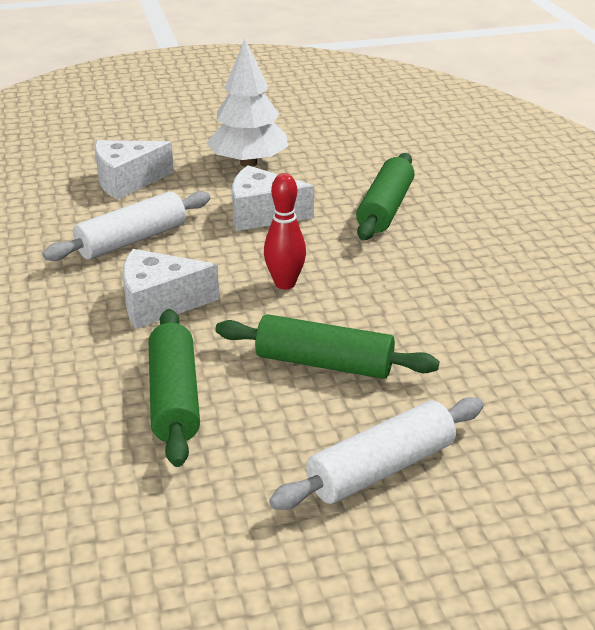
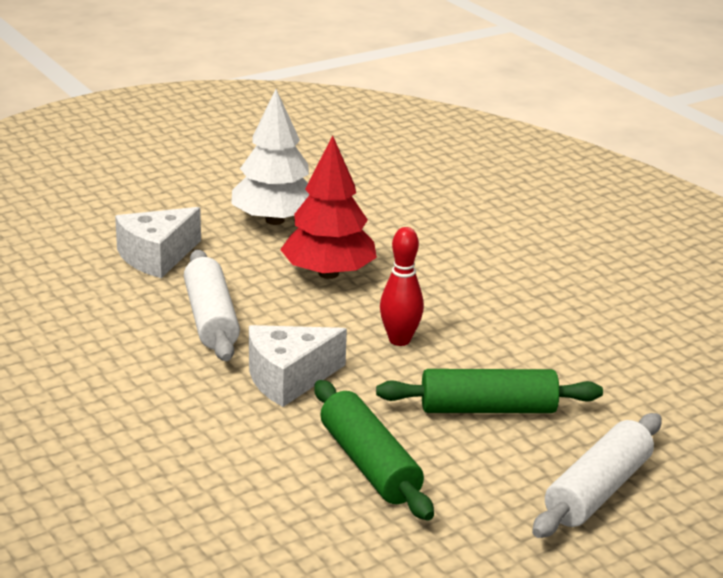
camera: 20 degrees left, 5 degrees down
(132, 240) = (210, 319): white rolling pin -> white rolling pin turned 45 degrees counterclockwise
(262, 214) = (328, 273): white cheese -> red tree
(385, 208) = (447, 251): green rolling pin -> none

